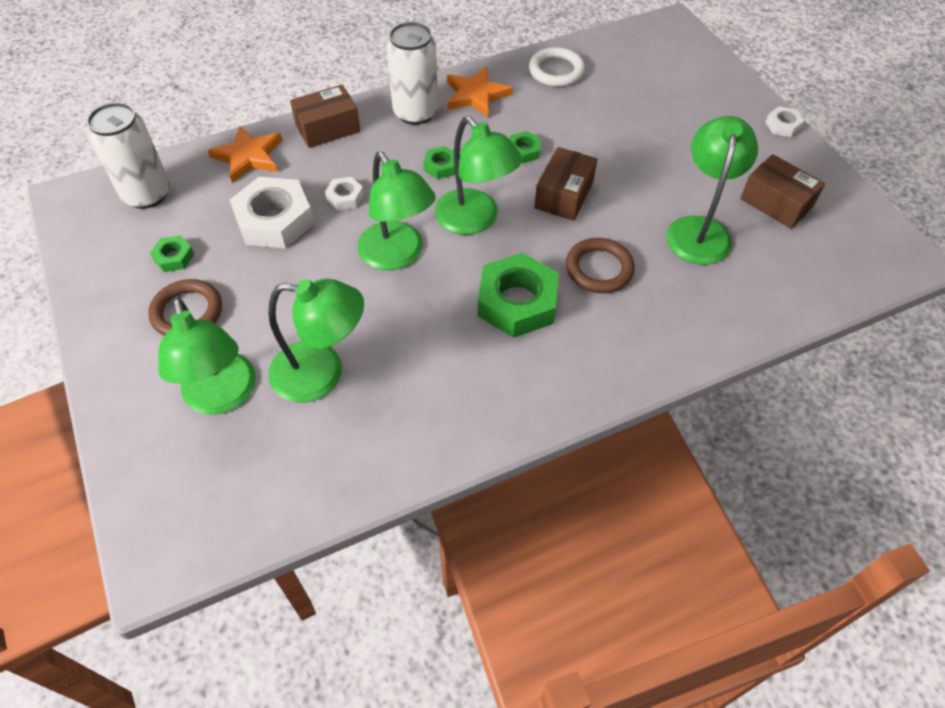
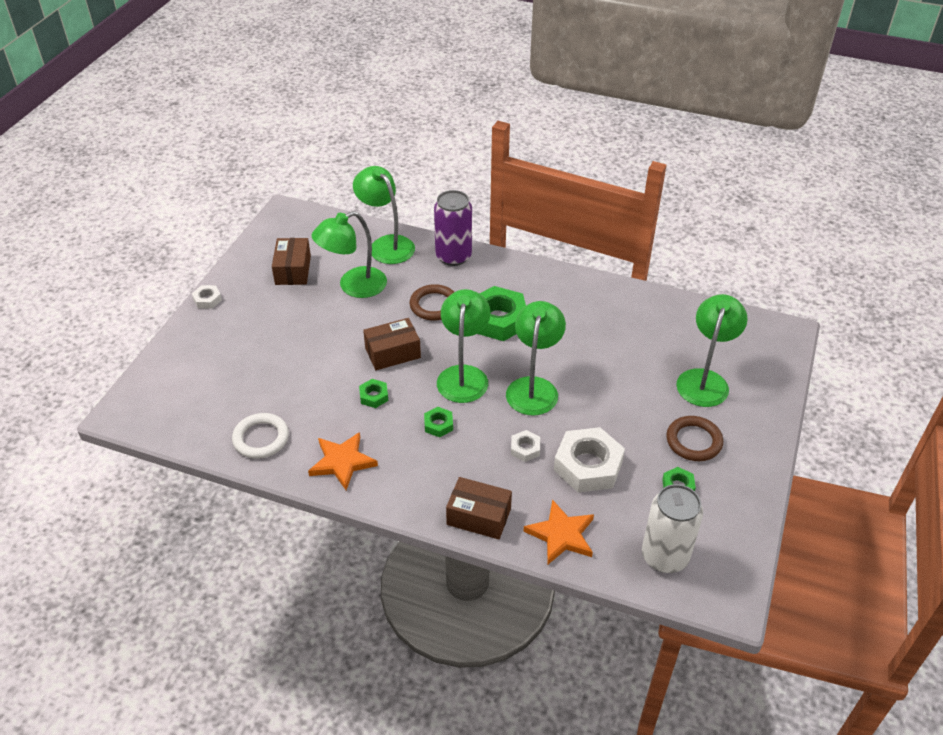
camera: 135 degrees left, 10 degrees down
(322, 373) = (640, 356): green lamp -> green lamp (386, 244)
(415, 112) = (402, 480): white can -> none
(668, 345) = (453, 256): none -> purple can

